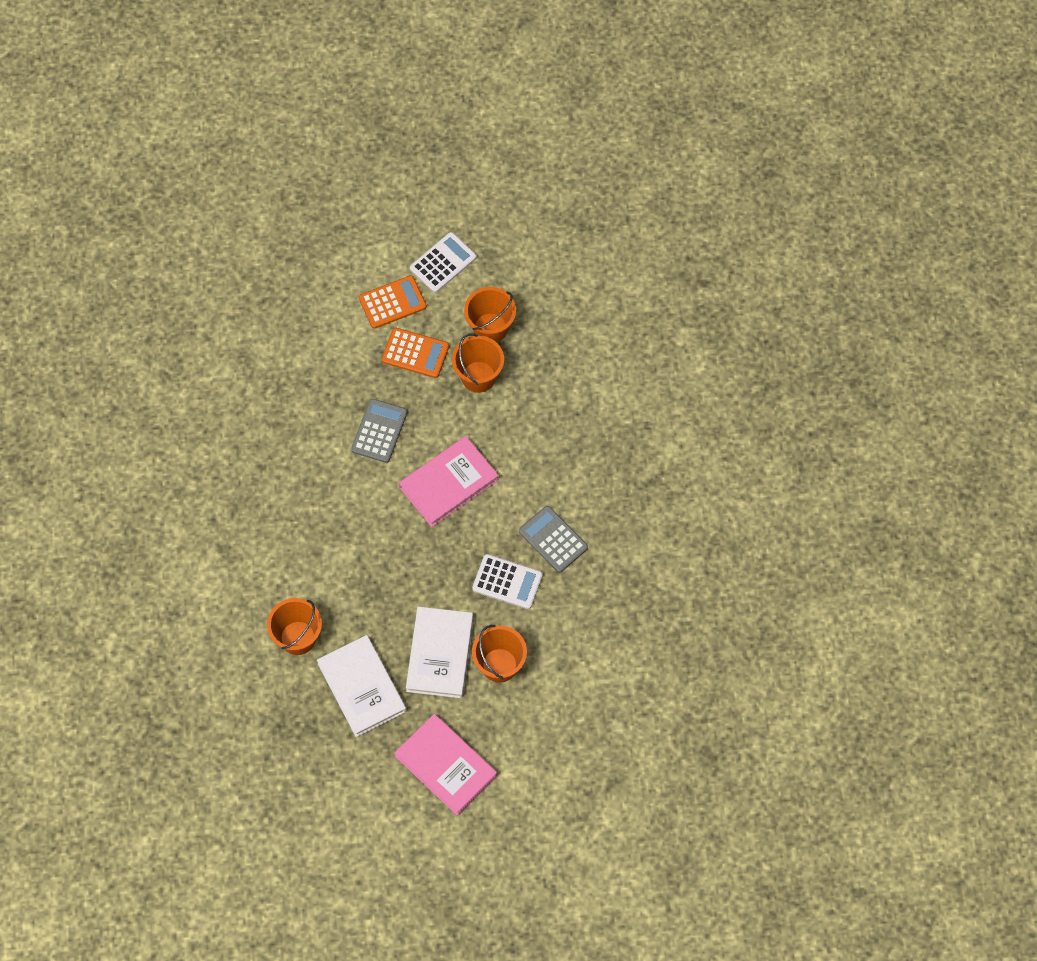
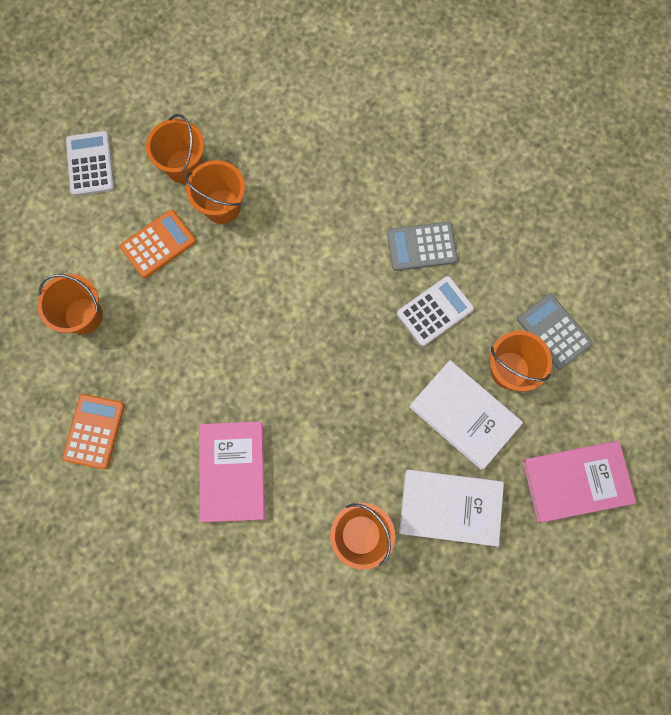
camera: 55 degrees left, 10 degrees up
(323, 341) = (83, 316): none -> orange bucket
(379, 431) = (209, 325): grey calculator -> grey calculator (554, 331)
(392, 302) = (94, 231): orange calculator -> orange calculator (94, 431)
(448, 483) = (305, 298): pink book -> pink book (232, 472)

